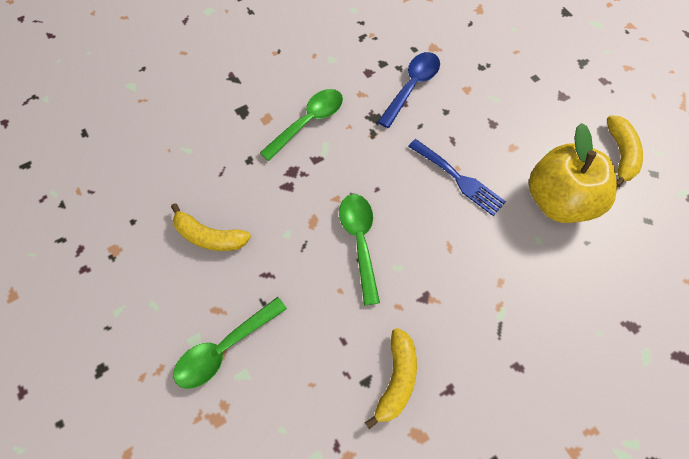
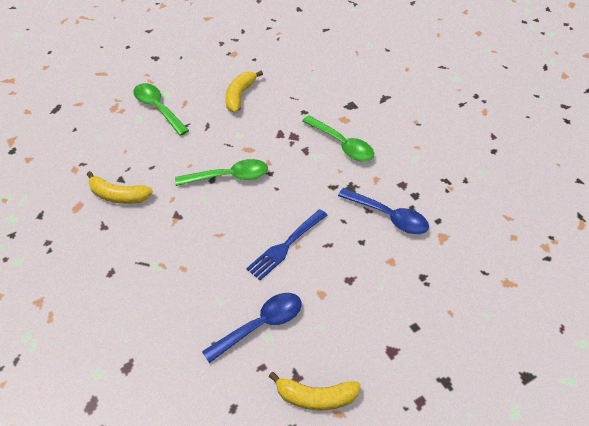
camera: 90 degrees right, 15 degrees down
(557, 200) = (260, 325): yellow apple -> blue spoon

